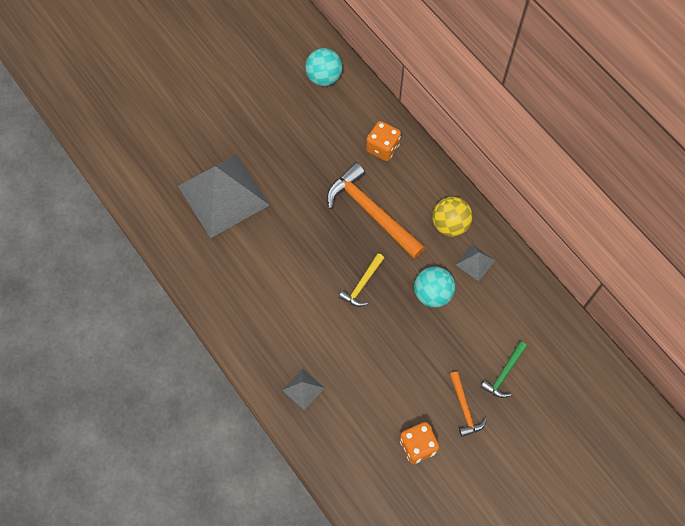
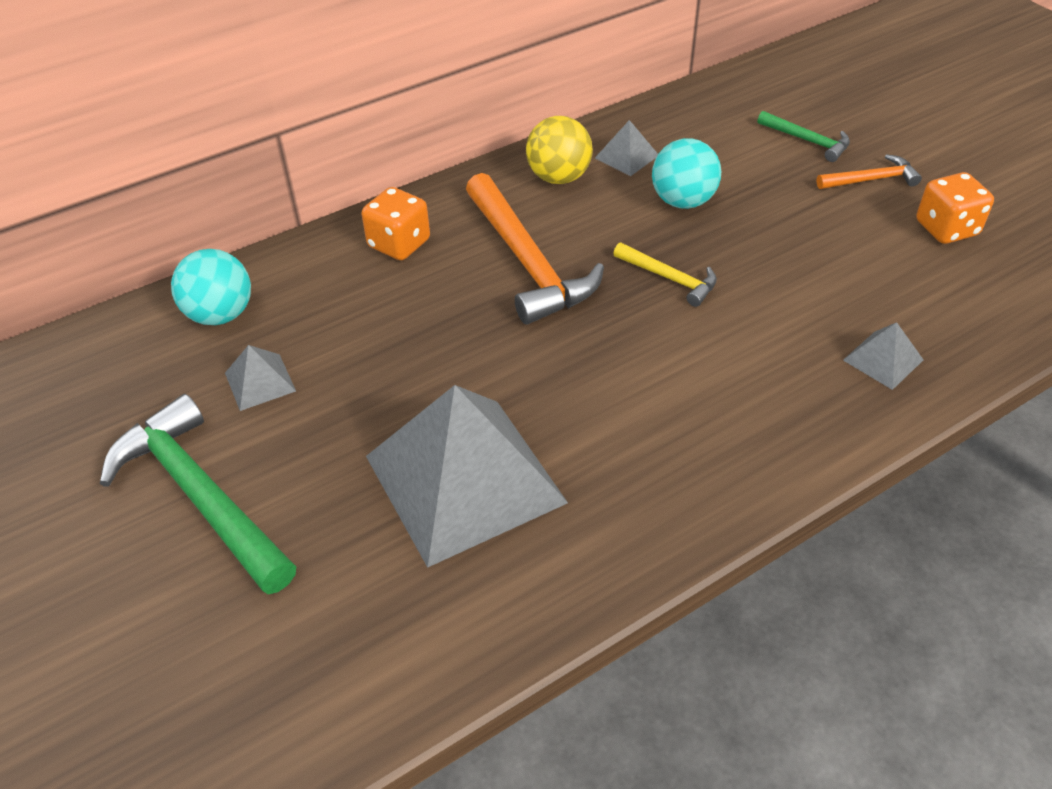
camera: 85 degrees left, 20 degrees down
(214, 96) = (201, 495): none -> green hammer
(279, 104) = (260, 382): none -> grey pyramid
(371, 212) = (527, 262): orange hammer -> orange hammer turned 75 degrees counterclockwise

